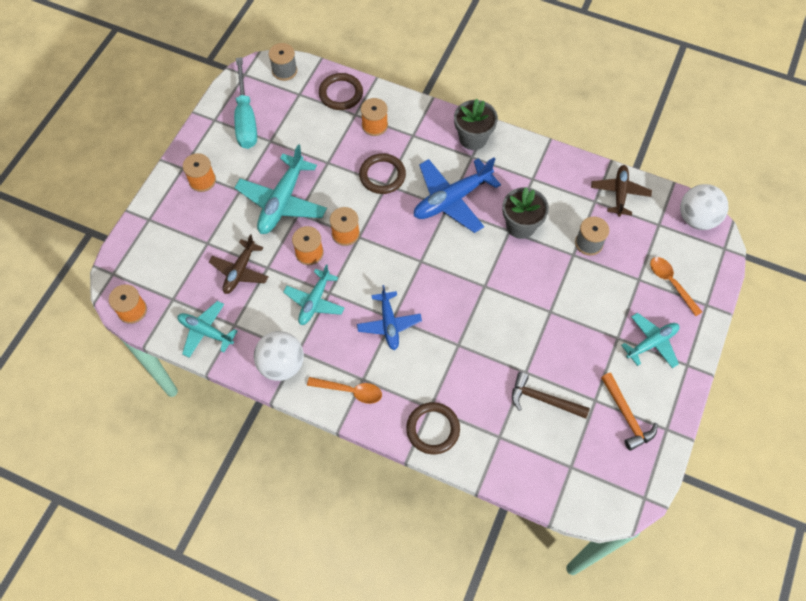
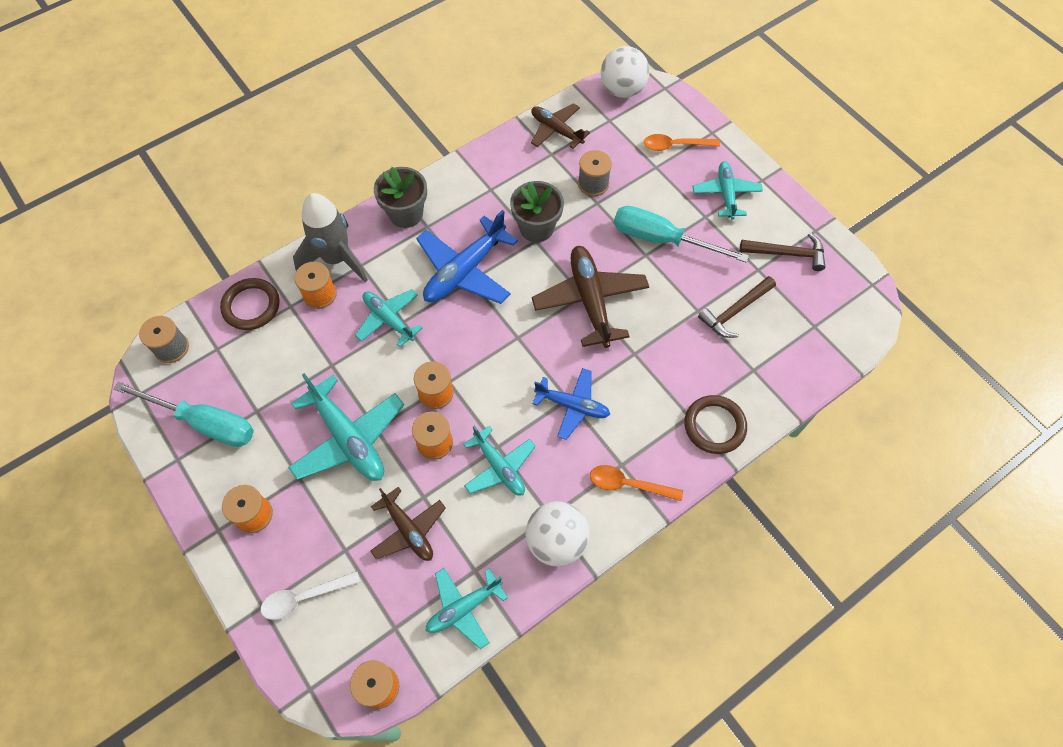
camera: 60 degrees left, 0 degrees up
(165, 238) = (304, 597): none -> white spoon
(350, 391) = (628, 484): orange spoon -> orange spoon turned 120 degrees counterclockwise
(382, 175) = (389, 319): brown ring -> turquoise plane
(408, 119) = (336, 259): none -> grey rocket
(452, 199) = (465, 271): blue plane -> blue plane turned 45 degrees clockwise
(483, 292) = (590, 300): none -> brown plane
(572, 316) = (661, 239): none -> turquoise screwdriver
(626, 415) = (787, 253): orange hammer -> brown hammer

